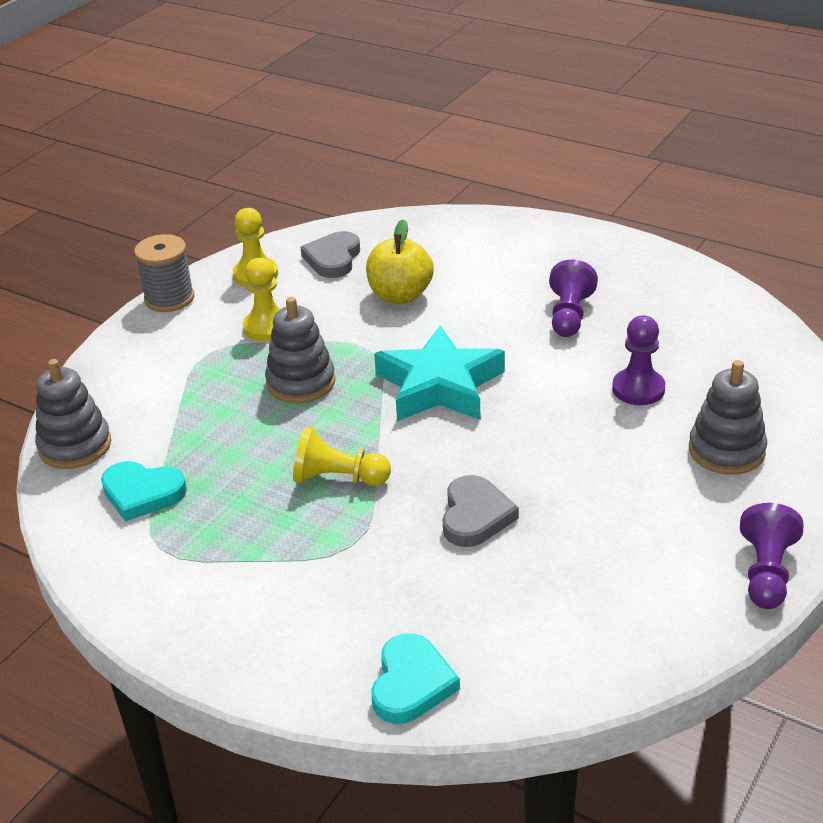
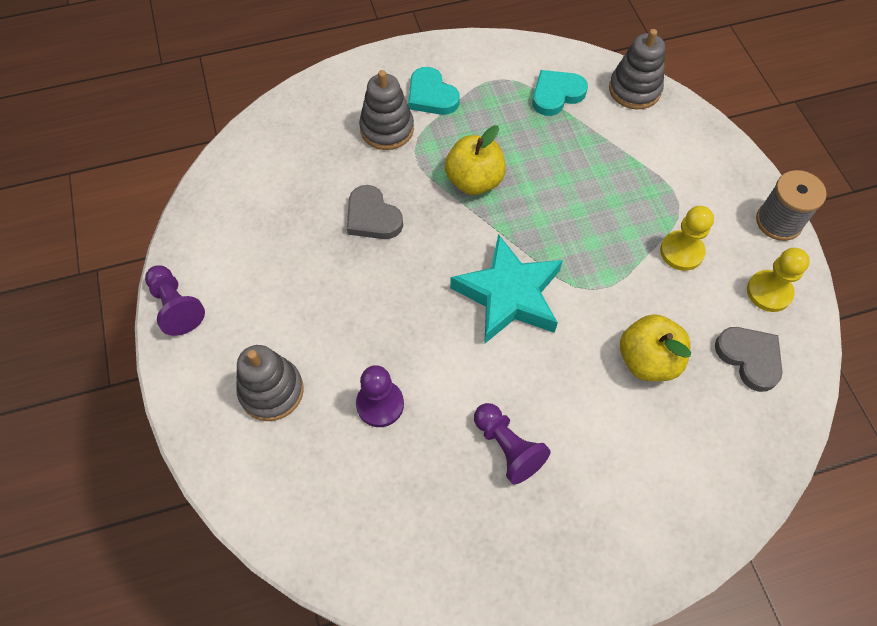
camera: 130 degrees right, 25 degrees up
(301, 382) = (591, 226): grey stacking toy -> grey stacking toy (387, 129)
(338, 478) = (474, 181): yellow pawn -> yellow apple
(411, 683) = (300, 110): turquoise heart -> turquoise heart (431, 95)

